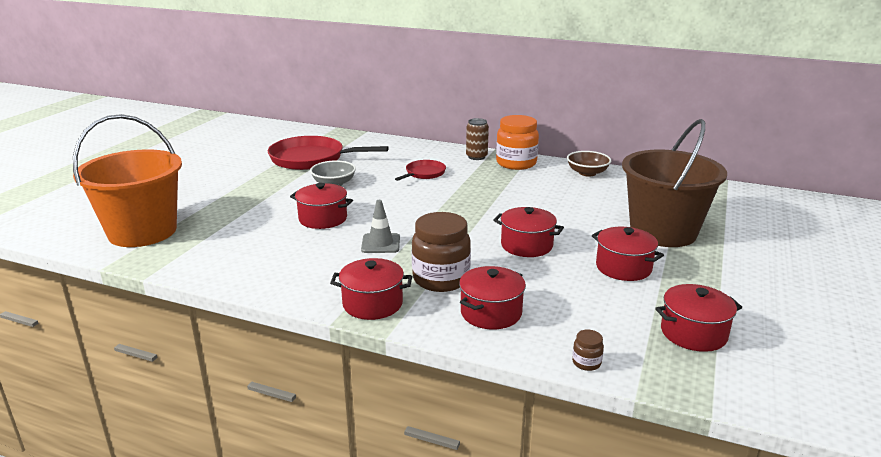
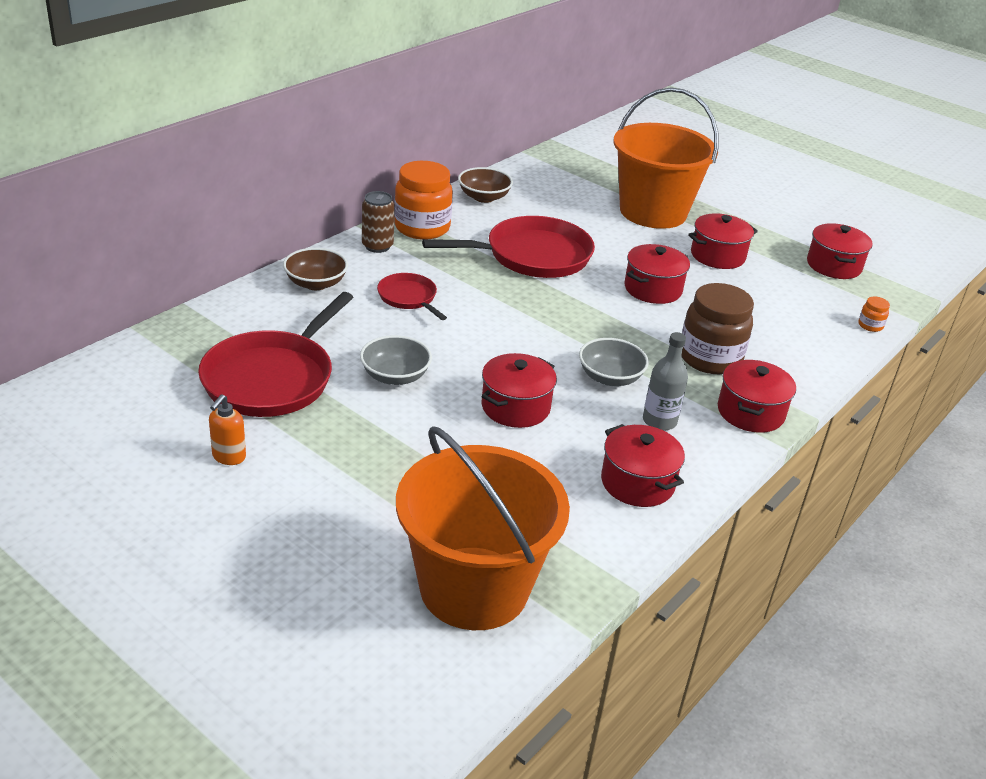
camera: 75 degrees left, 10 degrees up
(238, 163) = (228, 457): none -> orange soap dispenser
(336, 267) = (659, 421): none -> grey bottle
(380, 243) = (610, 377): grey traffic cone -> grey bowl
(415, 151) = (316, 283): none -> brown bowl
(491, 313) = (783, 347): red pot -> red pot (637, 483)
(523, 198) = (533, 256): none -> red pan
(586, 363) = (870, 326): brown jar -> orange jar
(663, 232) = (653, 212): brown bucket -> orange bucket

